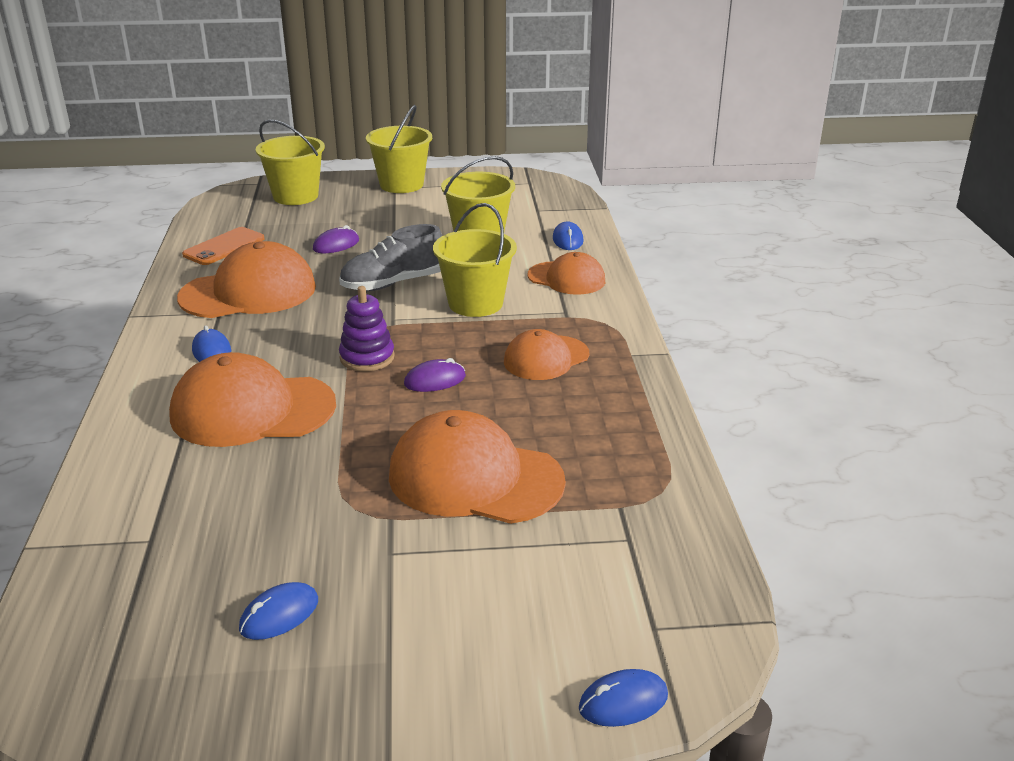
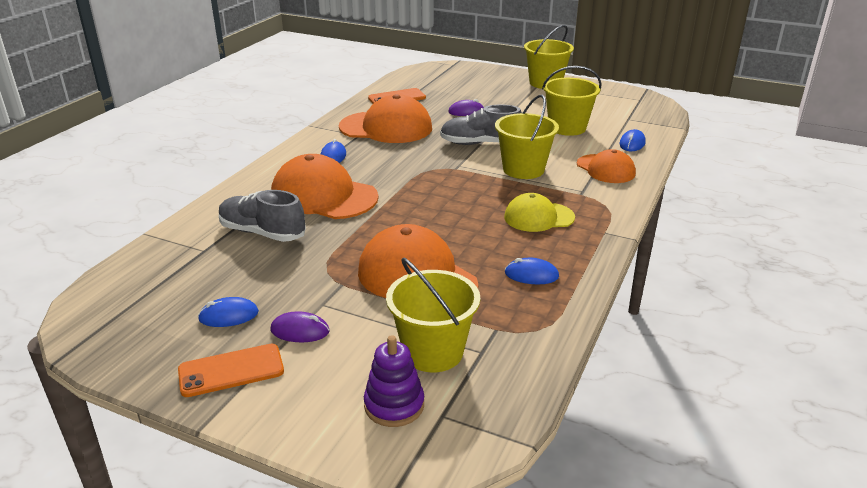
camera: 30 degrees right, 0 degrees up
(214, 487) = (262, 233): none -> grey shoe
(295, 196) = (469, 77): yellow bucket -> yellow bucket (433, 352)
(355, 683) = (231, 370): none -> orange phone
(367, 357) = (420, 184): purple stacking toy -> purple stacking toy (394, 405)
(435, 380) = (449, 210): purple mouse -> purple mouse (300, 331)
(546, 358) = (538, 217): orange cap -> yellow cap
(623, 702) = (375, 452): blue mouse -> blue mouse (531, 275)

